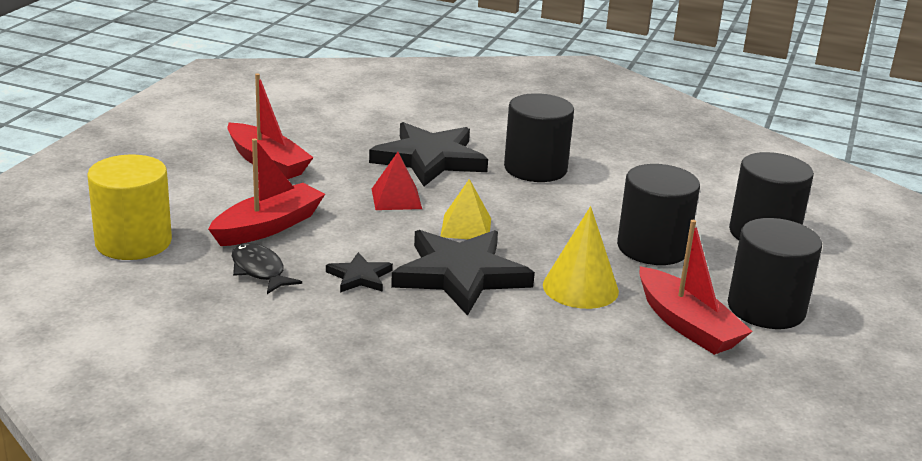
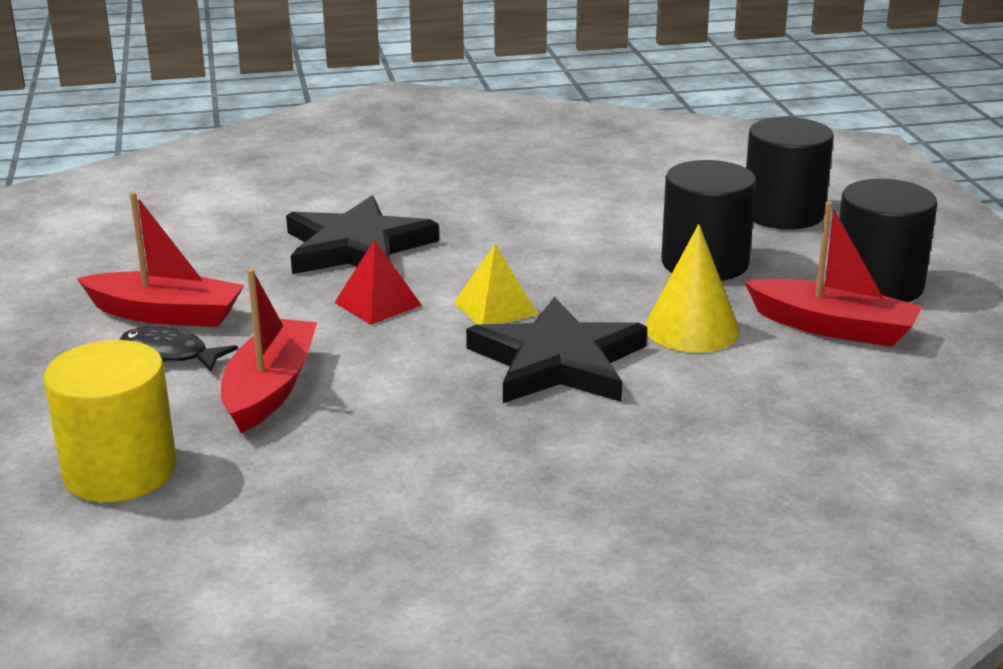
camera: 30 degrees left, 0 degrees up
(259, 270) = (328, 443): black fish -> black fish (169, 354)
(359, 277) = (453, 405): black star -> none
(535, 168) = (485, 220): black cylinder -> none

